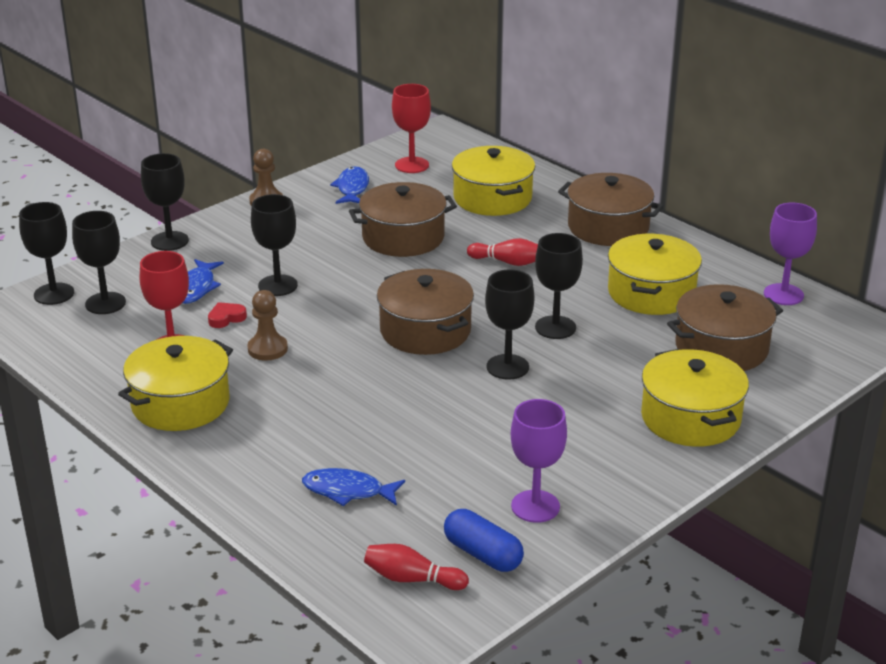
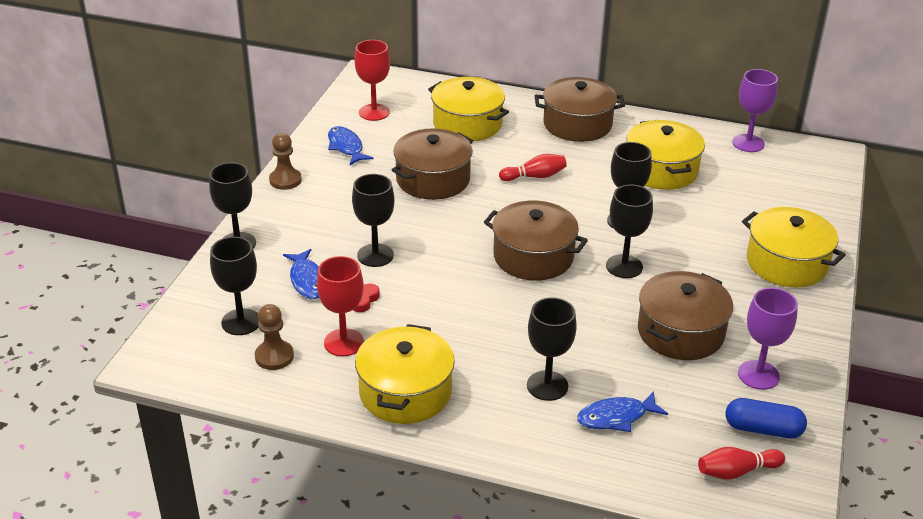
camera: 30 degrees left, 5 degrees up
(54, 294) = (183, 329): black goblet -> black goblet (547, 386)
(267, 349) = (426, 316): brown pawn -> brown pawn (274, 356)
(721, 348) = (751, 199): brown pot -> brown pot (680, 332)

